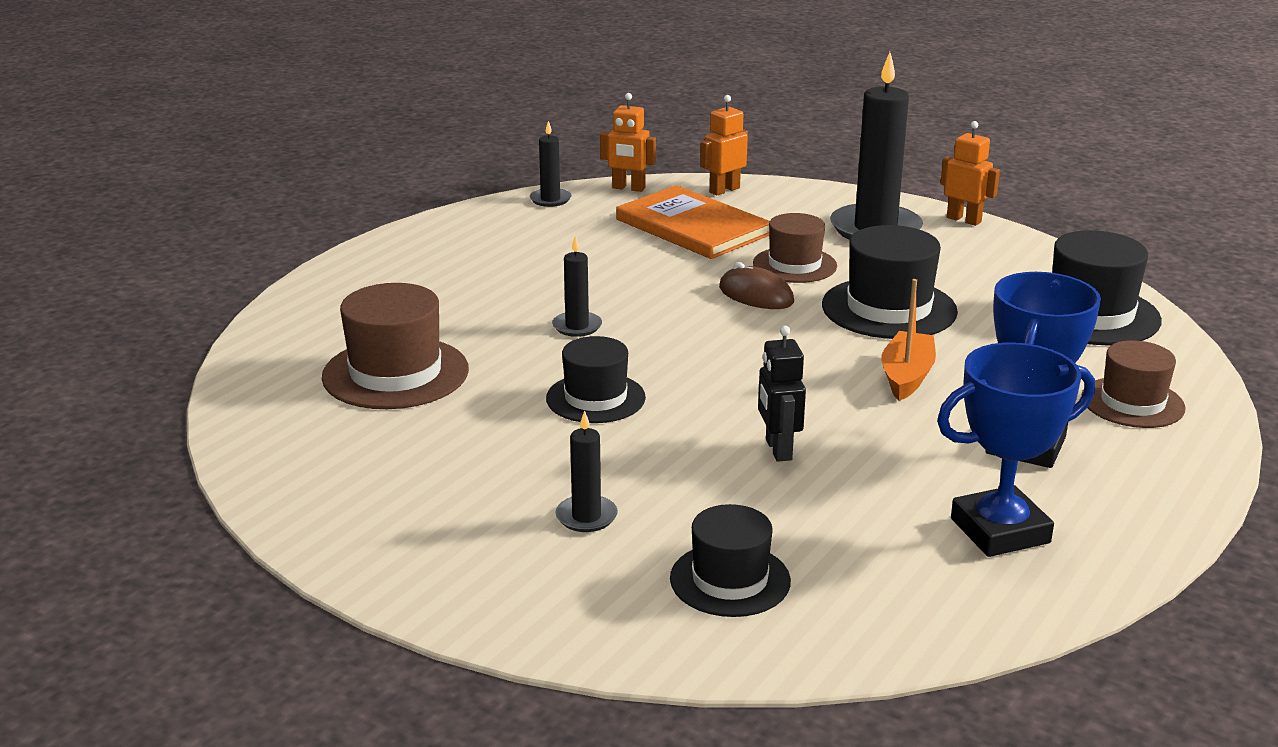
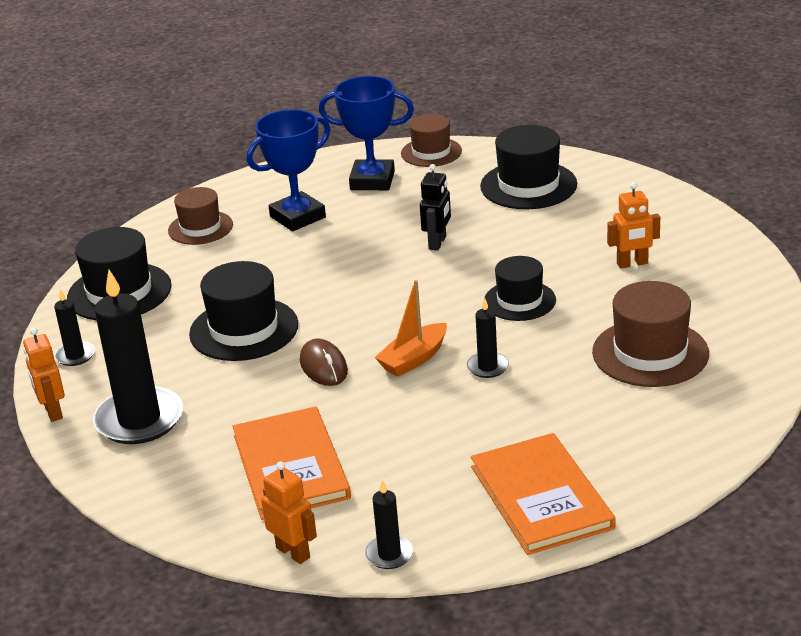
camera: 150 degrees left, 5 degrees up
(447, 248) = (541, 497): none -> orange book
(586, 517) = (579, 228): black candle -> black candle (75, 356)
(724, 190) = (203, 520): orange robot -> orange robot (632, 264)
(730, 580) = (528, 185): black hat -> black hat, size x1.51
(794, 265) = (258, 392): brown hat -> brown hat (431, 152)
(907, 376) = (304, 273): orange boat -> orange boat (414, 359)

